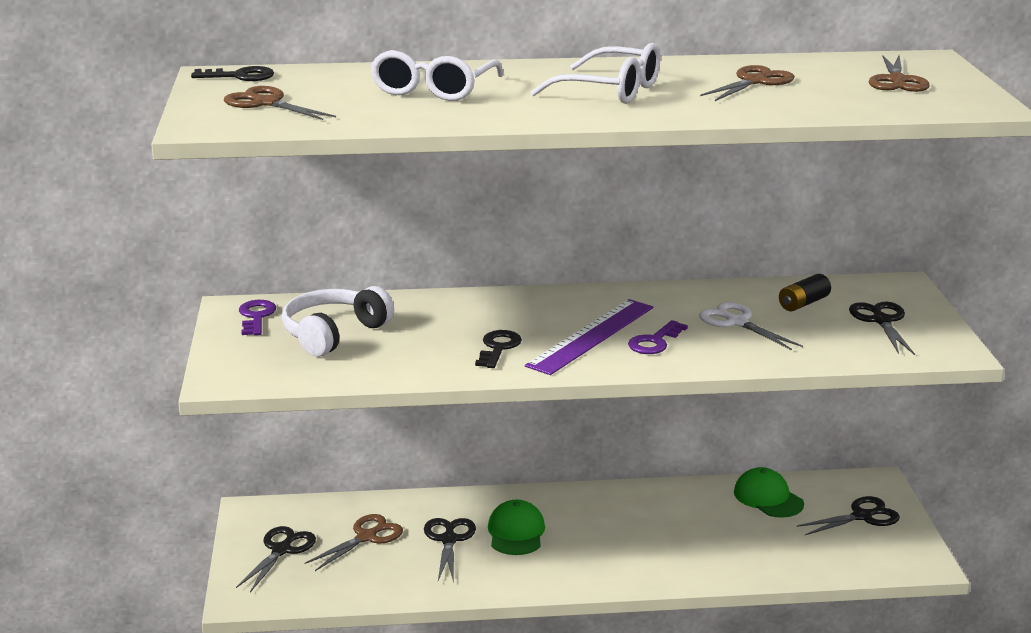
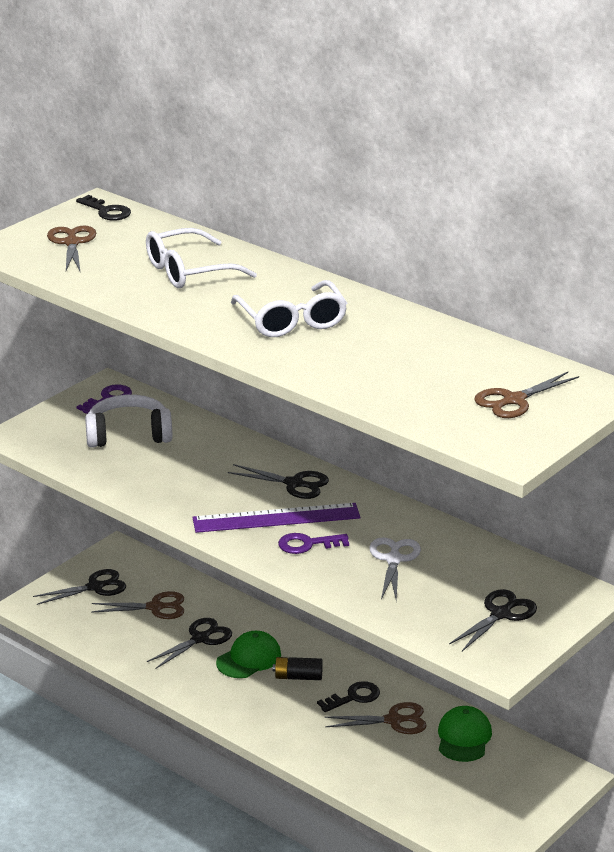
camera: 45 degrees right, 5 degrees up
(498, 348) = (202, 496): black key -> black key (353, 697)
(755, 82) = (408, 355): brown scissors -> brown scissors (393, 720)
(803, 303) = (474, 570): black battery -> black battery (298, 677)
(862, 516) = (508, 793): black scissors -> black scissors (294, 484)

